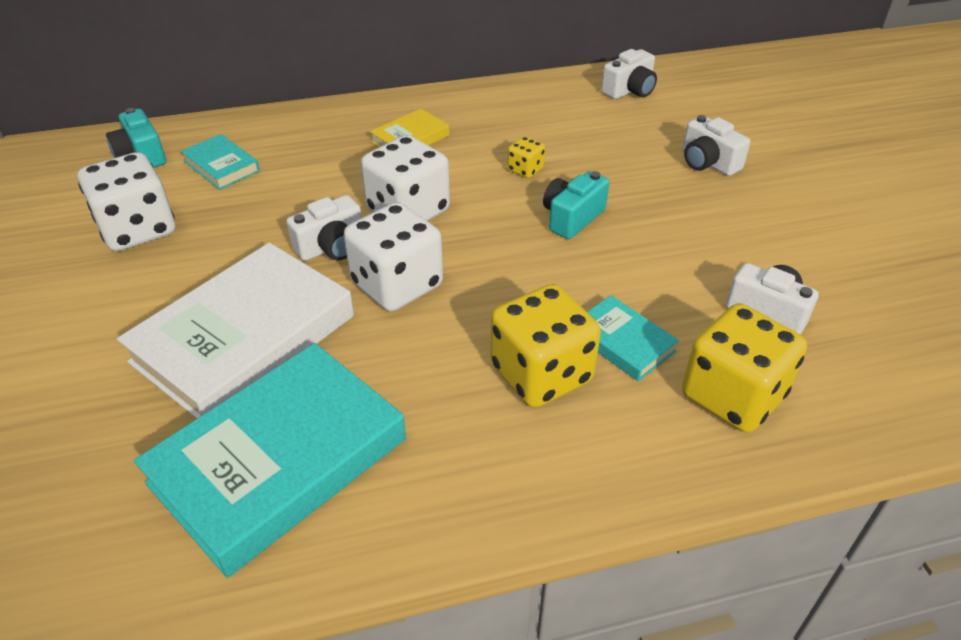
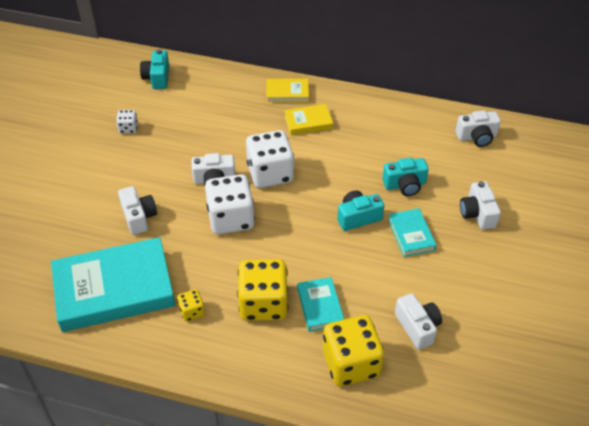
camera: 30 degrees right, 5 degrees up
(138, 229) = (128, 128): white dice -> white dice, size x0.47
(222, 166) = (193, 102): turquoise book -> turquoise book (411, 235)
(244, 339) = (139, 217): white book -> white camera
(354, 117) = (287, 93): none -> yellow book
(525, 170) = (358, 172): yellow dice -> yellow dice (192, 311)
(595, 163) = (405, 185): none -> turquoise camera

